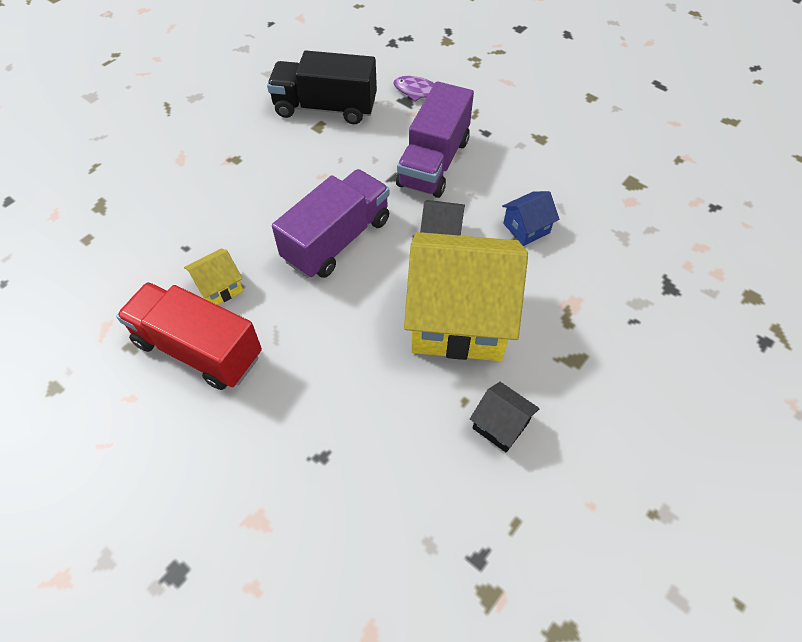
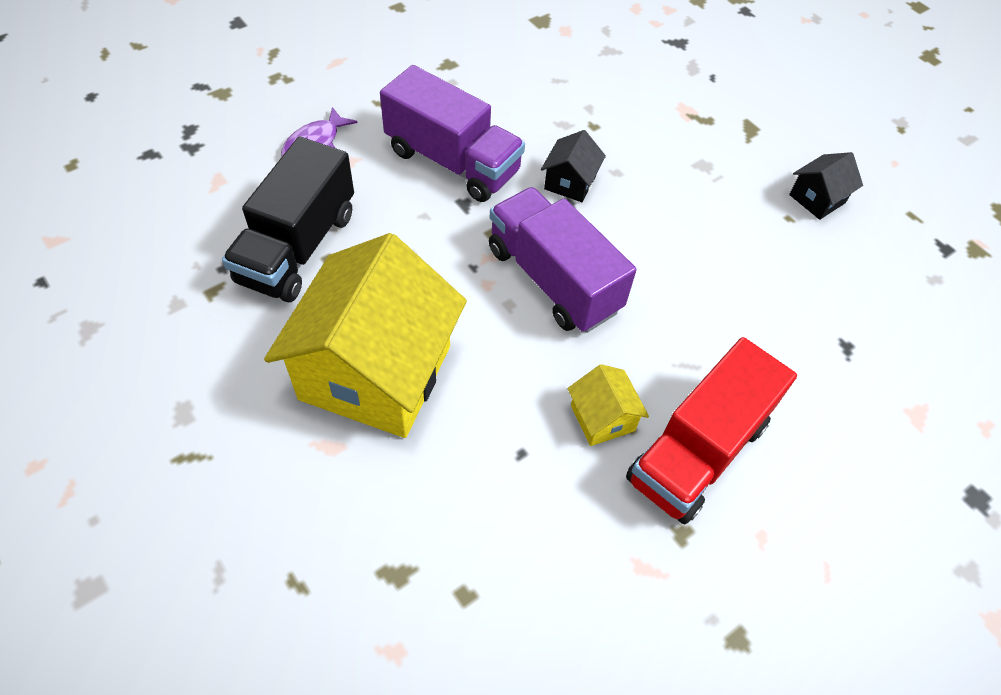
camera: 80 degrees left, 0 degrees up
(458, 318) = (690, 197): yellow house -> yellow house (375, 372)
(526, 228) = (580, 113): blue house -> none

